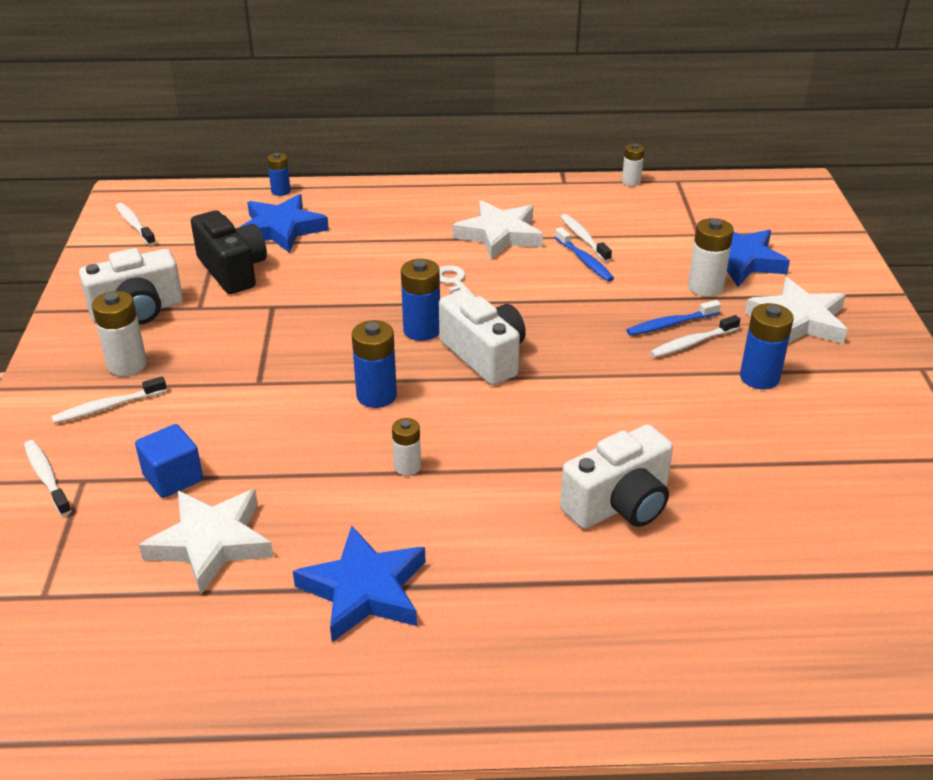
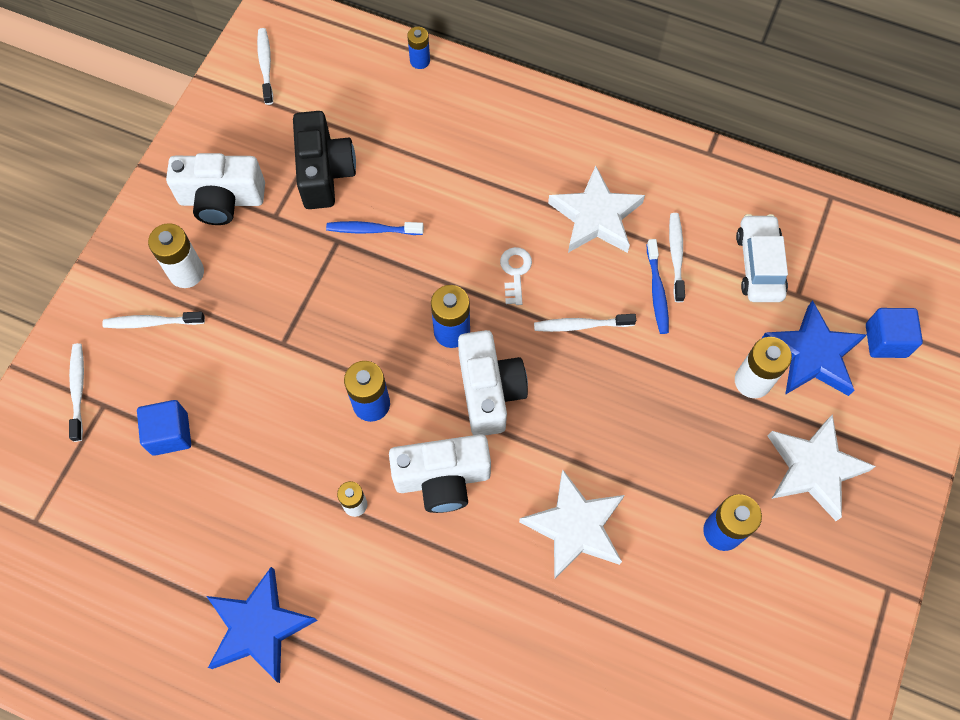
camera: 25 degrees right, 30 degrees up
(211, 543) = (169, 522): white star -> white star (575, 527)
(281, 229) = (394, 125): blue star -> none
(619, 504) = (503, 630): white camera -> white camera (442, 479)
(631, 181) = (779, 179): white battery -> none
(654, 226) = (759, 265): none -> white car
(670, 324) = (684, 421): blue toothbrush -> blue toothbrush (372, 230)
(692, 343) = (689, 456): white toothbrush -> white toothbrush (581, 325)
(787, 238) = (886, 340): none -> blue cube

